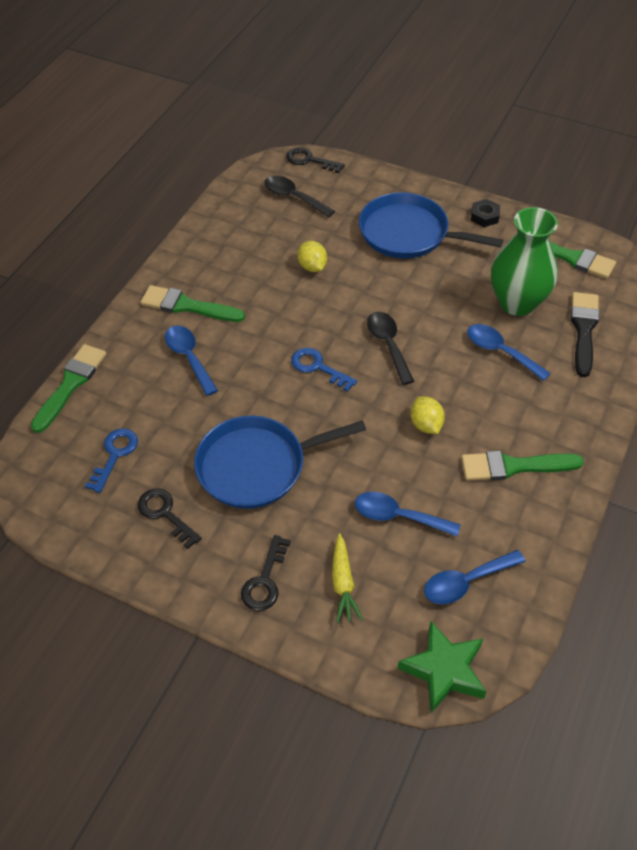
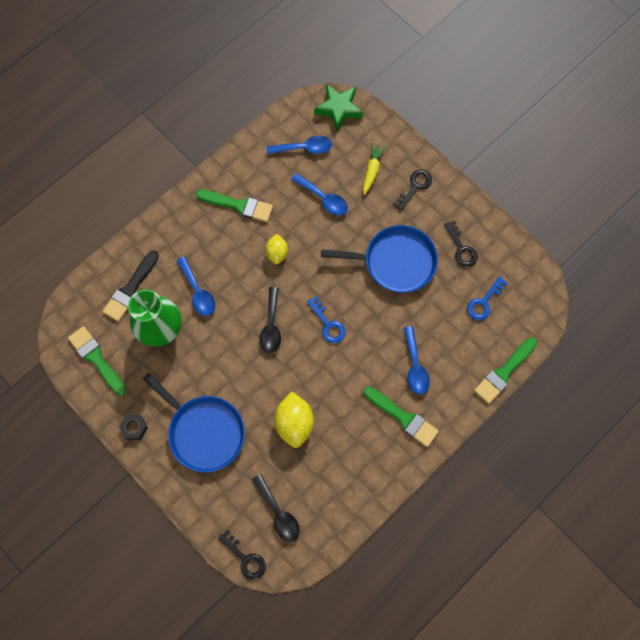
camera: 160 degrees left, 20 degrees up
(312, 267) = (294, 423): yellow lemon -> yellow lemon, size x1.64

